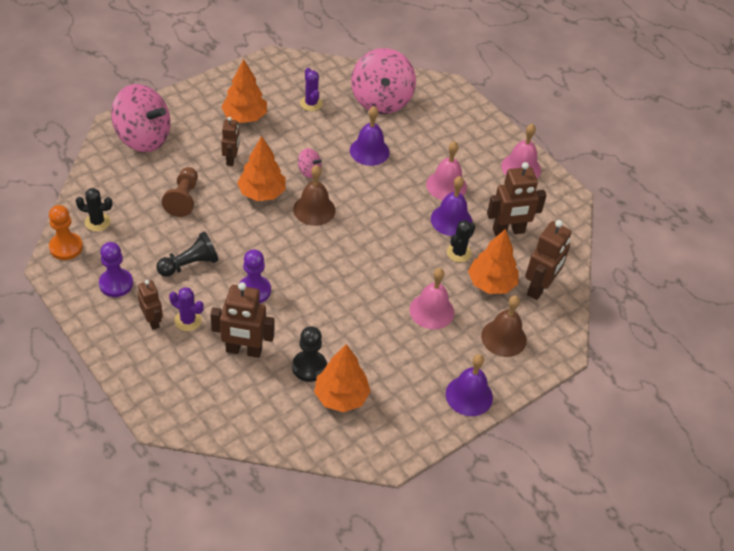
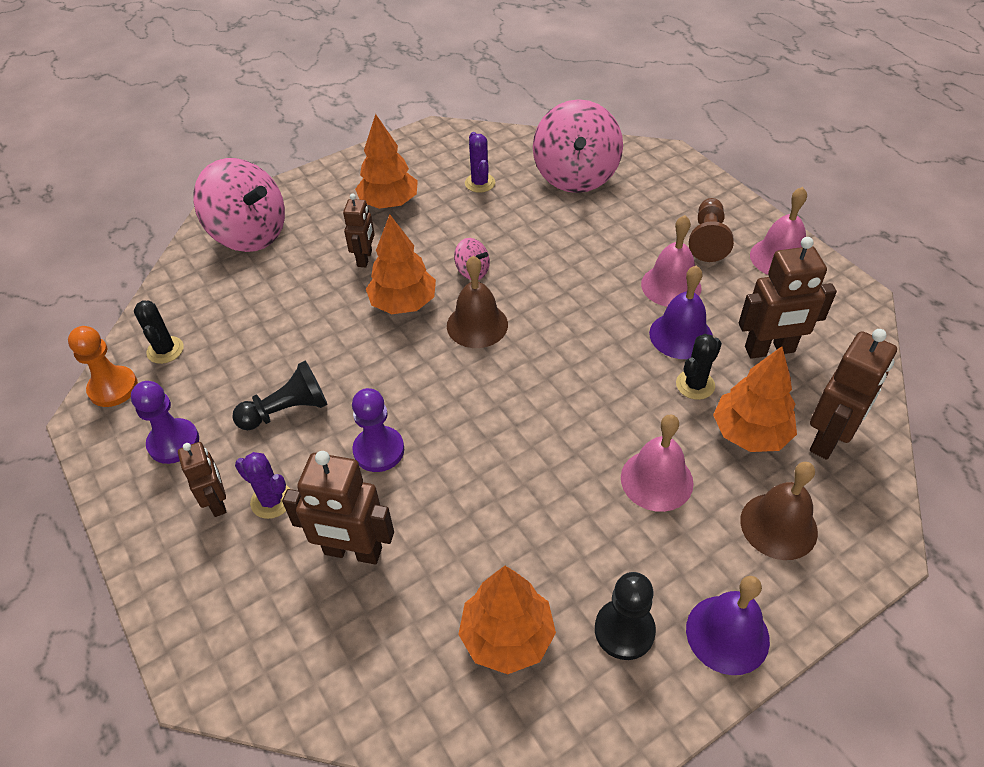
camera: 10 degrees right, 0 degrees up
(97, 222) = (165, 350): black cactus -> black cactus turned 60 degrees clockwise
(183, 199) = (291, 314): brown pawn -> brown pawn (708, 240)
(309, 367) = (456, 580): black pawn -> black pawn (624, 630)
(369, 151) = (559, 241): purple bell -> none

